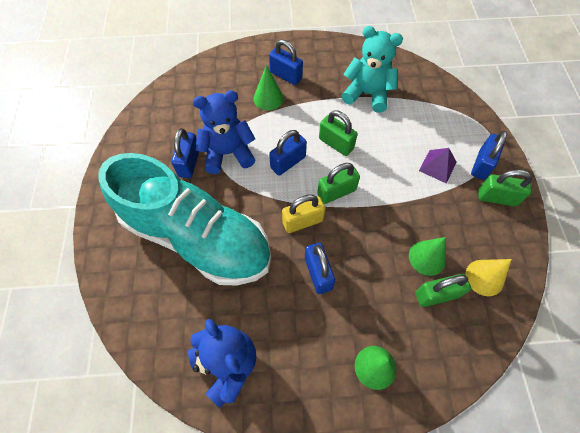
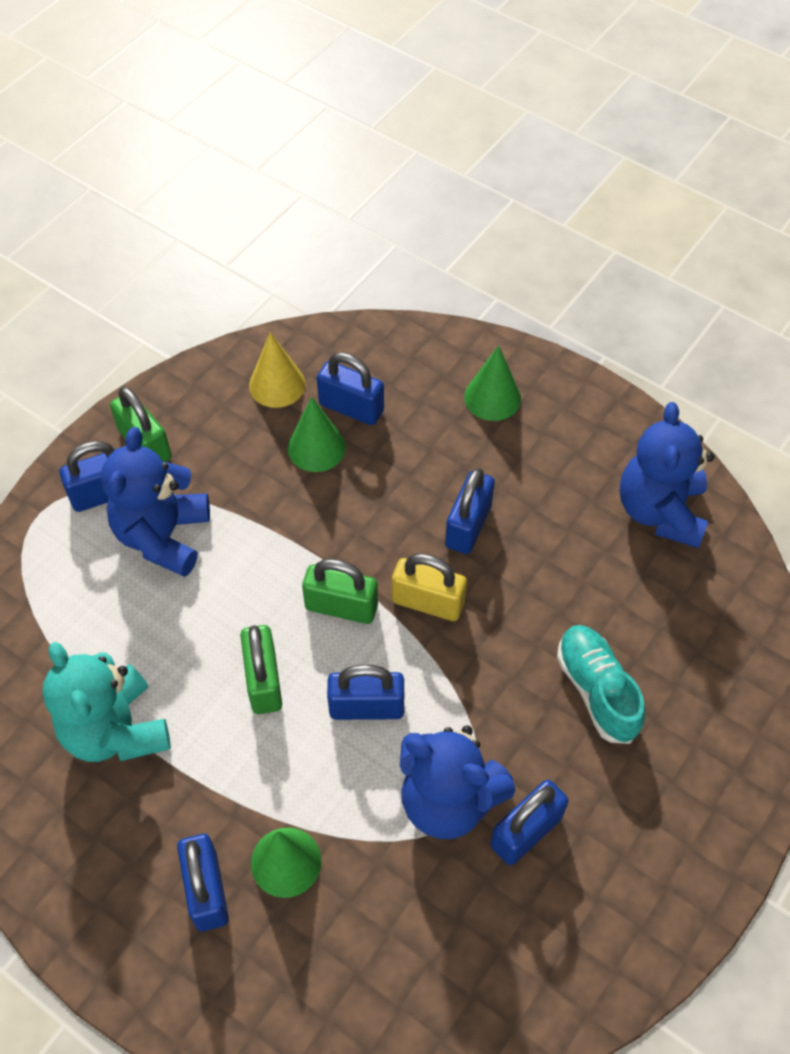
camera: 140 degrees left, 5 degrees down
(197, 237) = (596, 690): turquoise shoe -> turquoise shoe, size x0.43
(436, 295) = (351, 408): green padlock -> blue padlock
(437, 166) = (163, 536): purple pyramid -> blue teddy bear

